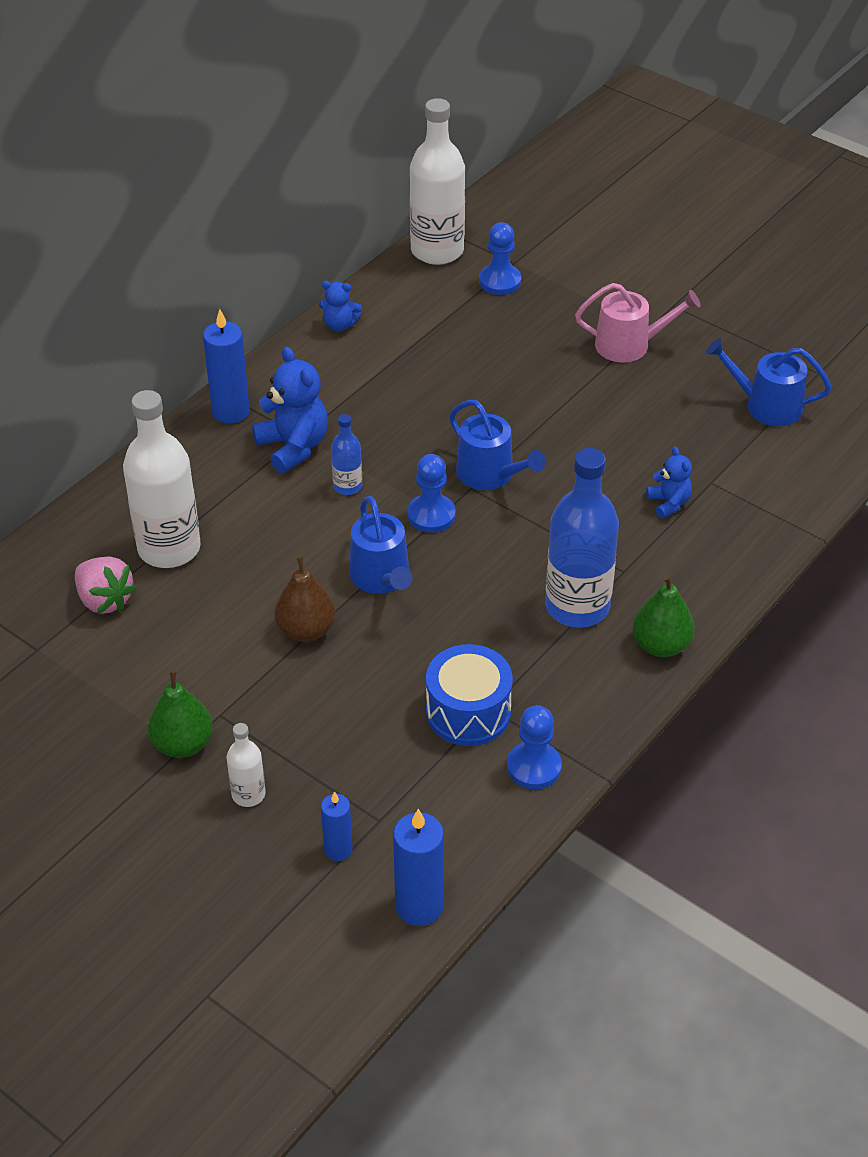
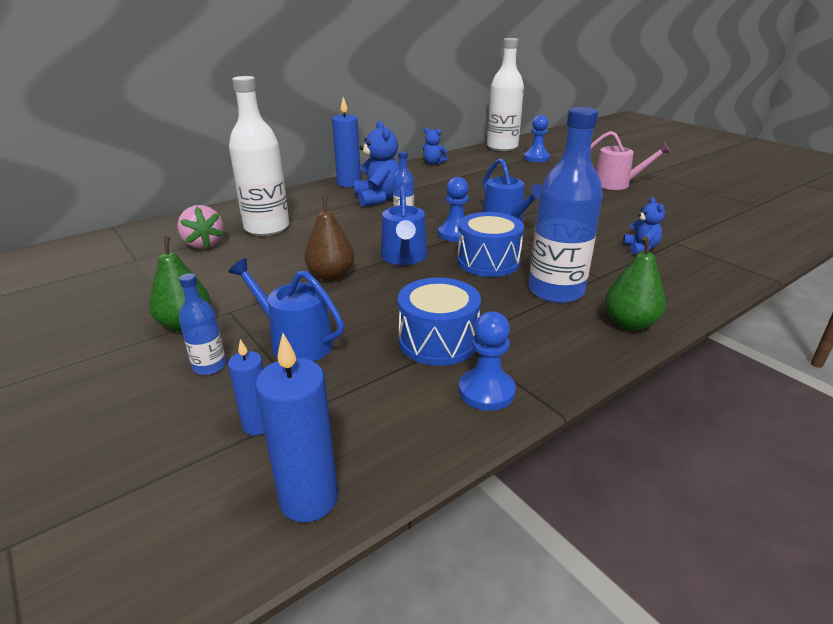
camera: 15 degrees right, 15 degrees down
(248, 794) = (209, 366): white bottle -> blue bottle
(488, 566) = (488, 261): none -> blue drum
(766, 406) = (718, 214): blue watering can -> blue watering can (296, 342)

